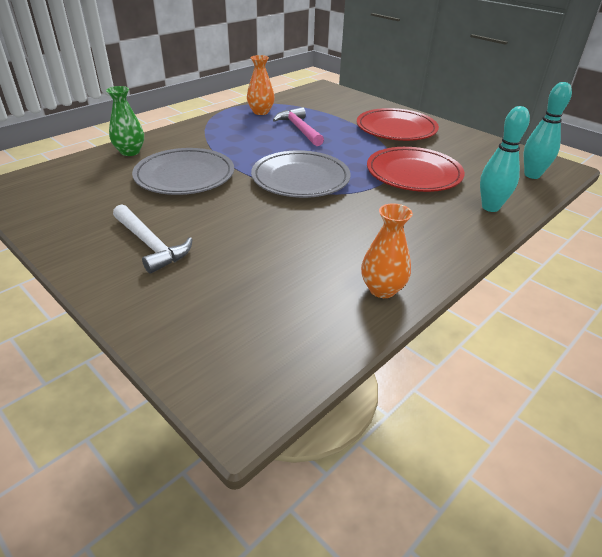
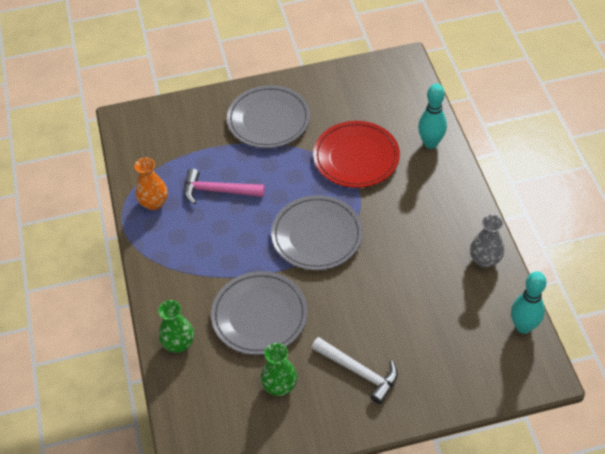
camera: 55 degrees left, 15 degrees up
(108, 206) = (280, 386): none -> green vase
(151, 245) = (359, 372): white hammer -> white hammer turned 45 degrees clockwise
(382, 289) = (485, 260): orange vase -> grey vase
(396, 129) = (268, 120): red plate -> grey plate
(532, 175) = (404, 87): turquoise bowling pin -> turquoise bowling pin (523, 327)

